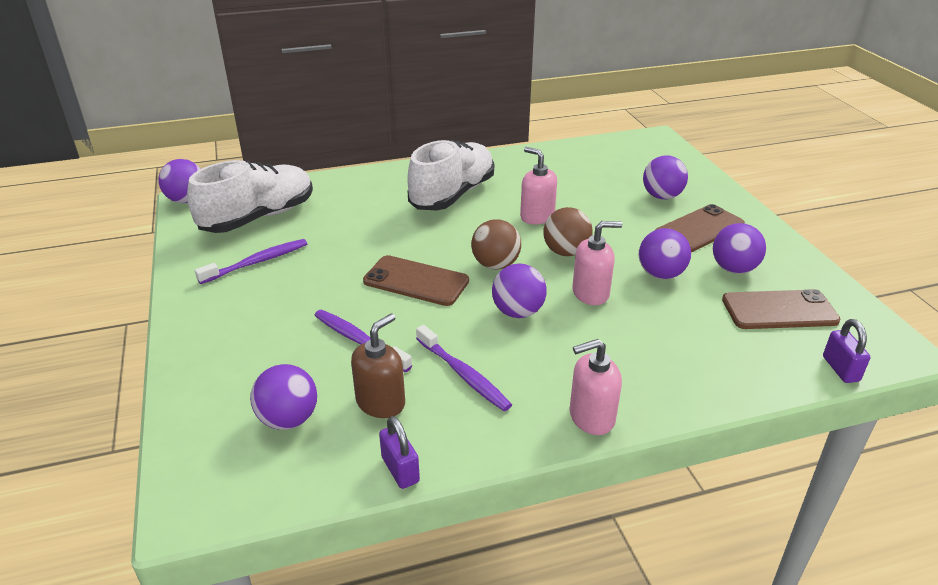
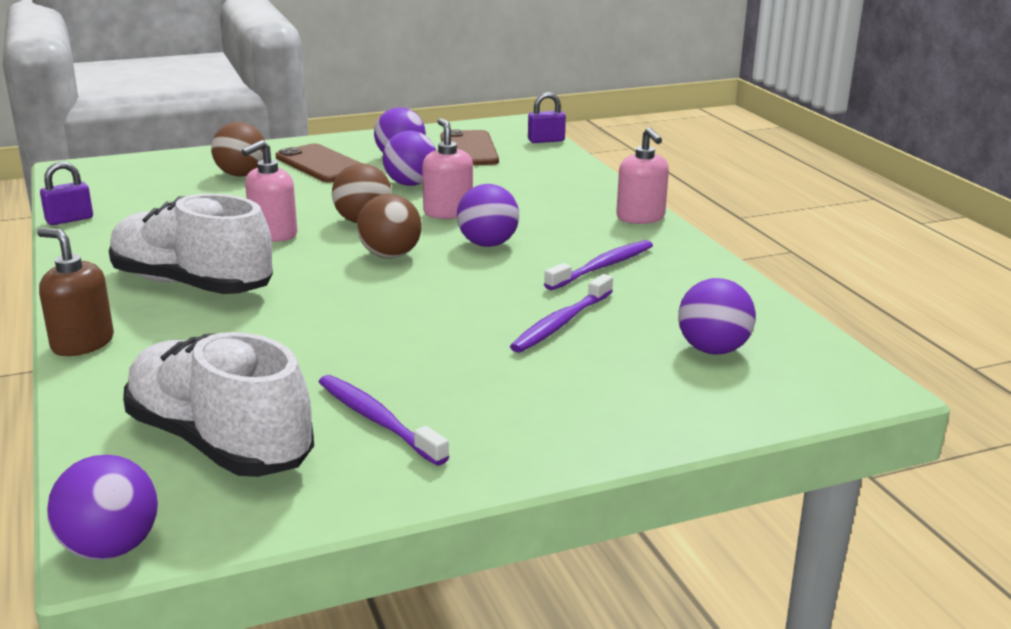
camera: 95 degrees left, 10 degrees down
(381, 402) = (663, 303): brown soap dispenser -> brown soap dispenser (82, 343)
(400, 470) = (749, 289): purple padlock -> purple padlock (69, 219)
(416, 281) = (428, 298): brown phone -> none
(662, 196) = (241, 174): purple ball -> brown ball

